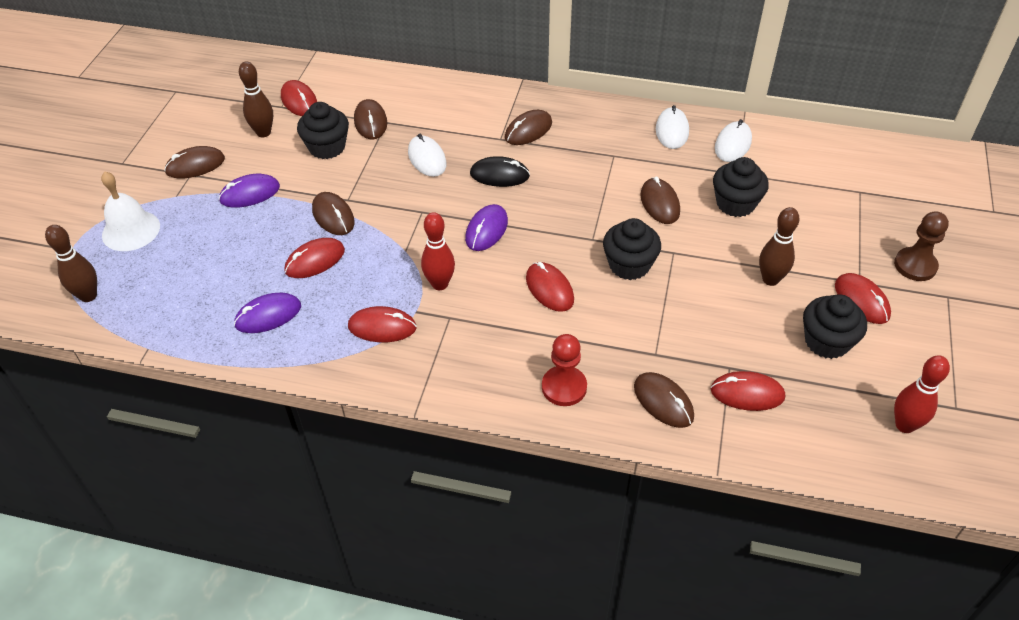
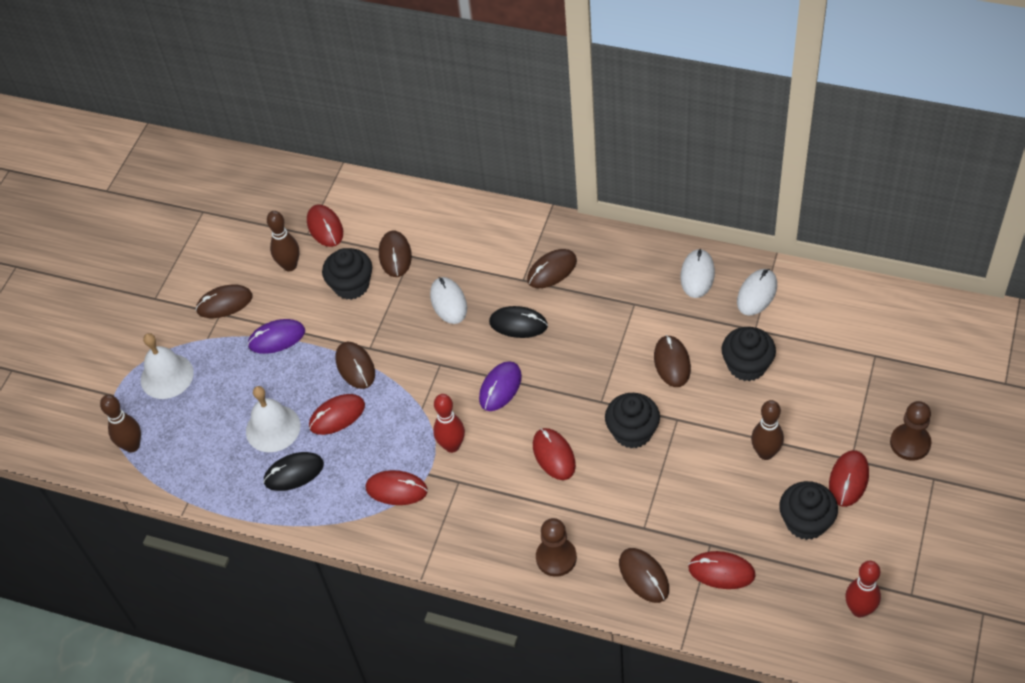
camera: 10 degrees right, 5 degrees up
(245, 274) = (273, 428): none -> white bell
(268, 315) = (294, 473): purple mouse -> black mouse
(564, 387) = (556, 558): red pawn -> brown pawn
(861, 300) = (849, 479): red mouse -> red mouse turned 45 degrees clockwise

